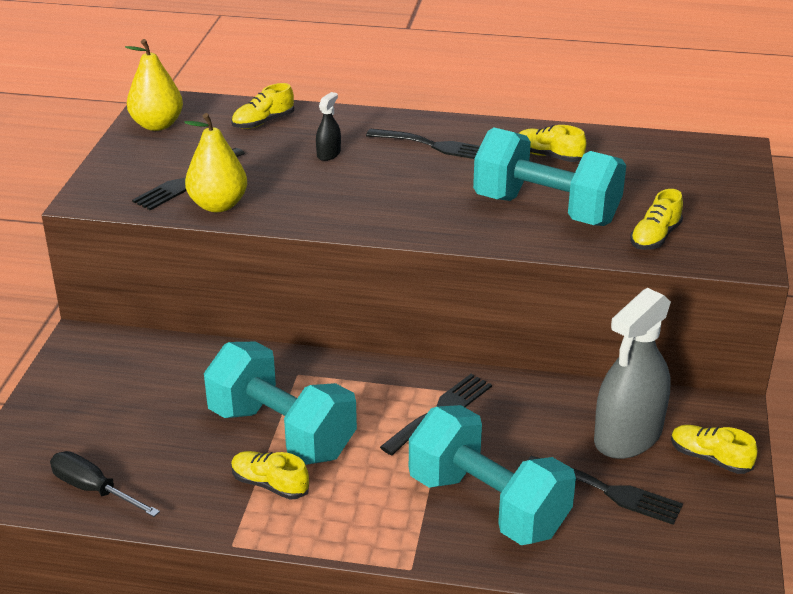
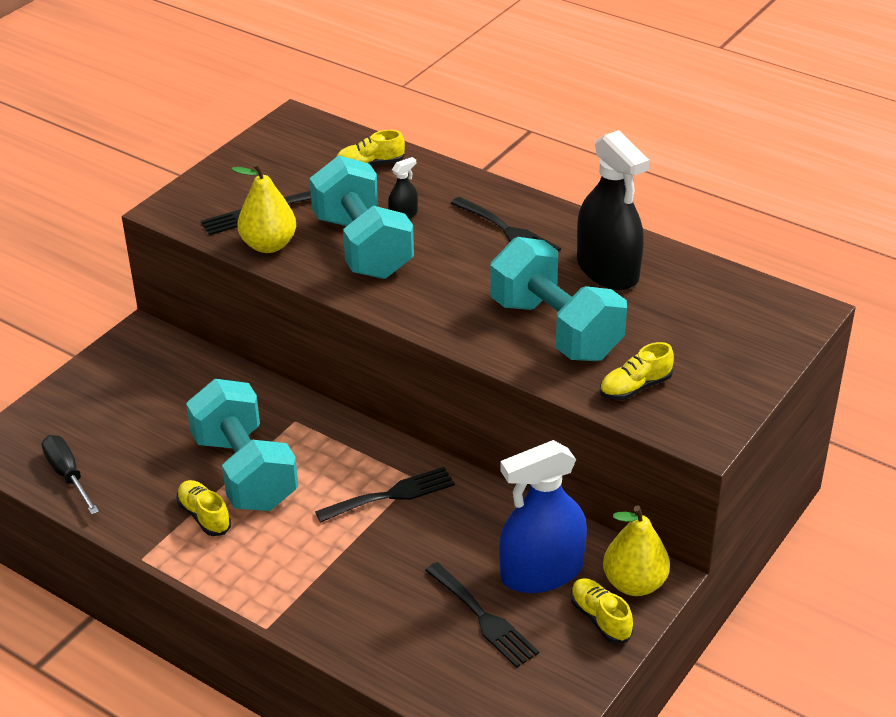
camera: 25 degrees right, 5 degrees up
(157, 125) = (276, 145): yellow pear -> yellow pear (634, 583)
(488, 505) = (369, 594): turquoise dumbbell -> turquoise dumbbell (362, 246)
(548, 156) = (607, 270): yellow shoe -> black spray bottle
(628, 436) = (541, 572): grey spray bottle -> blue spray bottle

